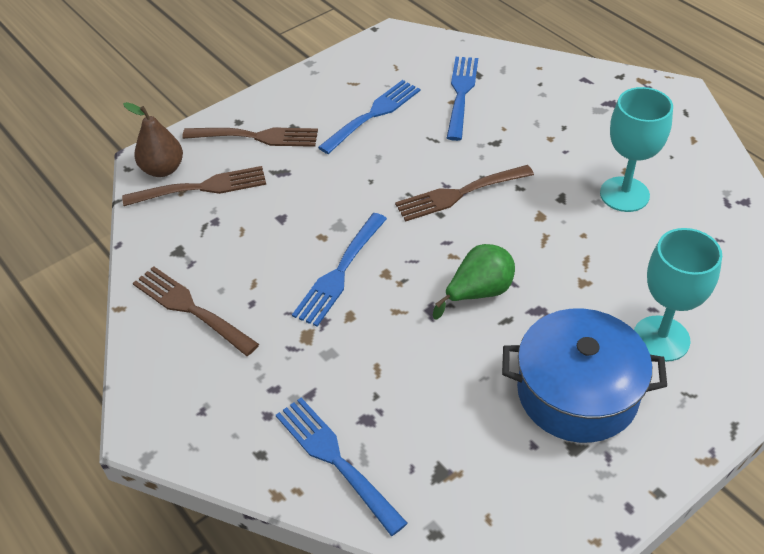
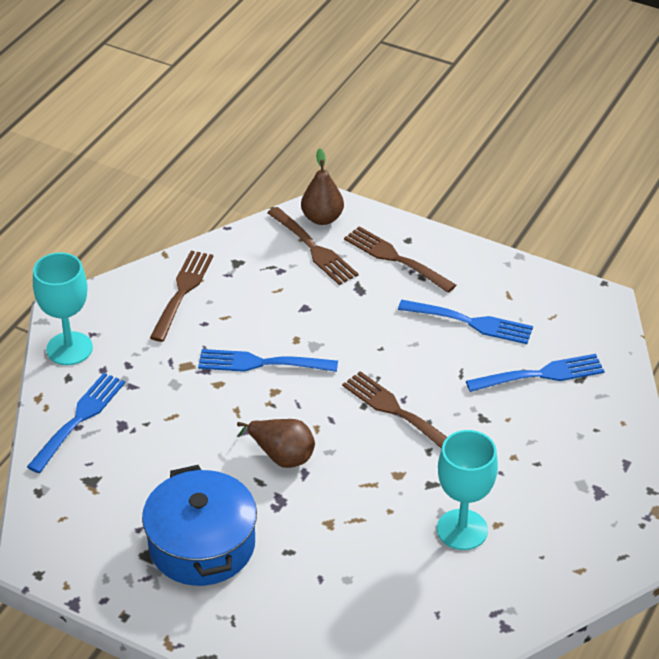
camera: 65 degrees right, 5 degrees down
(257, 137) = (395, 258): brown fork -> brown fork turned 150 degrees clockwise
(478, 293) = (281, 456): green pear -> brown pear
(661, 338) = (287, 590): turquoise goblet -> turquoise goblet (69, 348)

